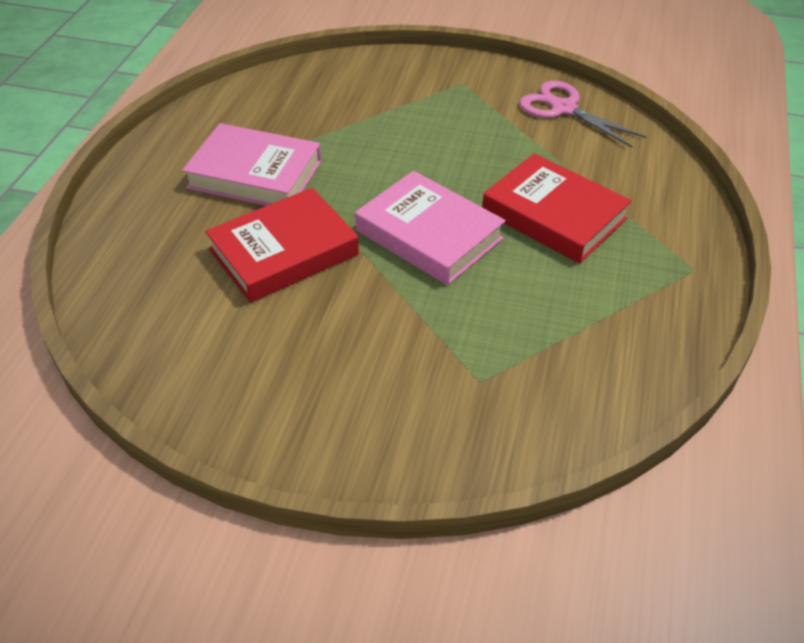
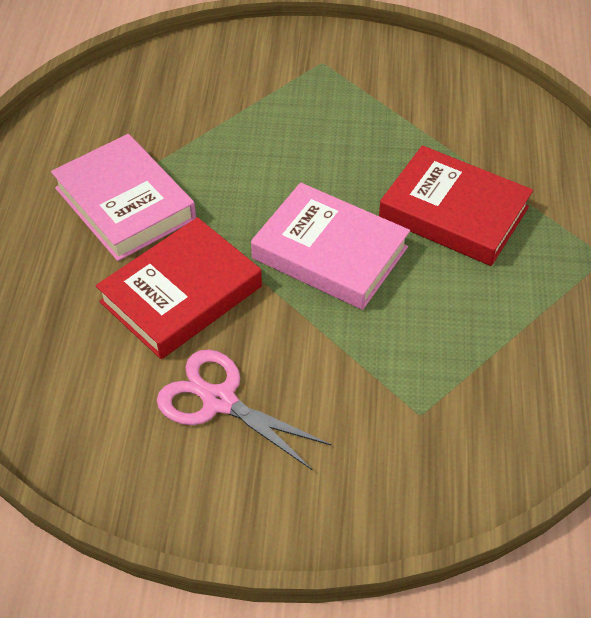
camera: 10 degrees left, 5 degrees up
(255, 174) = (125, 203): pink book -> pink book turned 45 degrees clockwise
(563, 108) = (436, 81): pink scissors -> pink scissors (219, 401)

